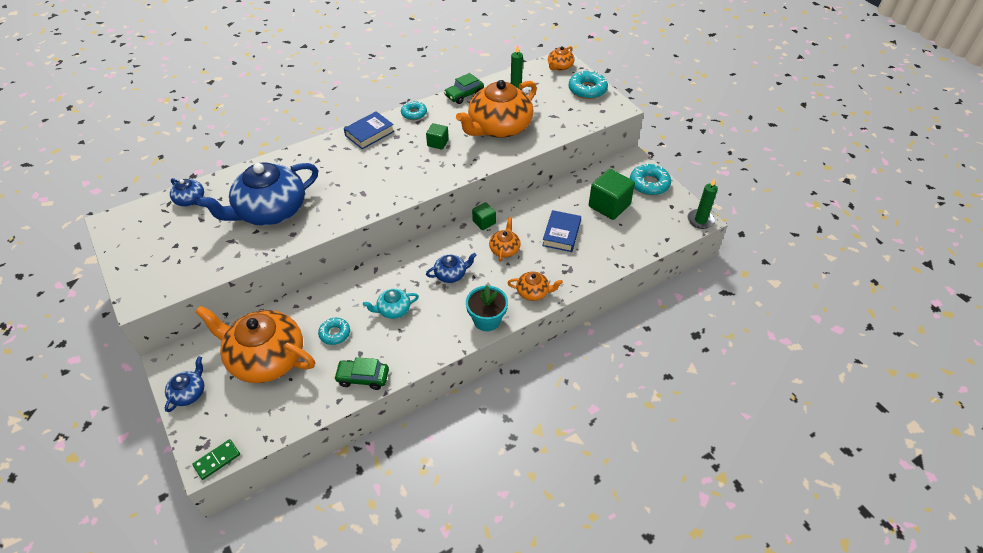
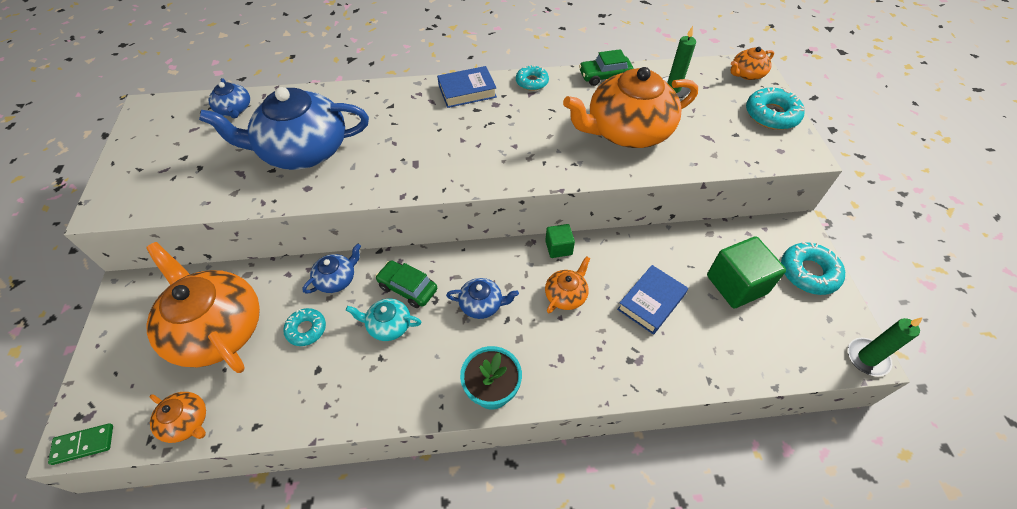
camera: 25 degrees right, 5 degrees up
(189, 393) = (116, 339): blue teapot -> blue teapot (336, 279)
(363, 378) = (301, 407): green car -> green car (407, 288)
(438, 143) = (539, 128): green cube -> none
(533, 292) = (573, 374): orange teapot -> orange teapot (187, 422)

